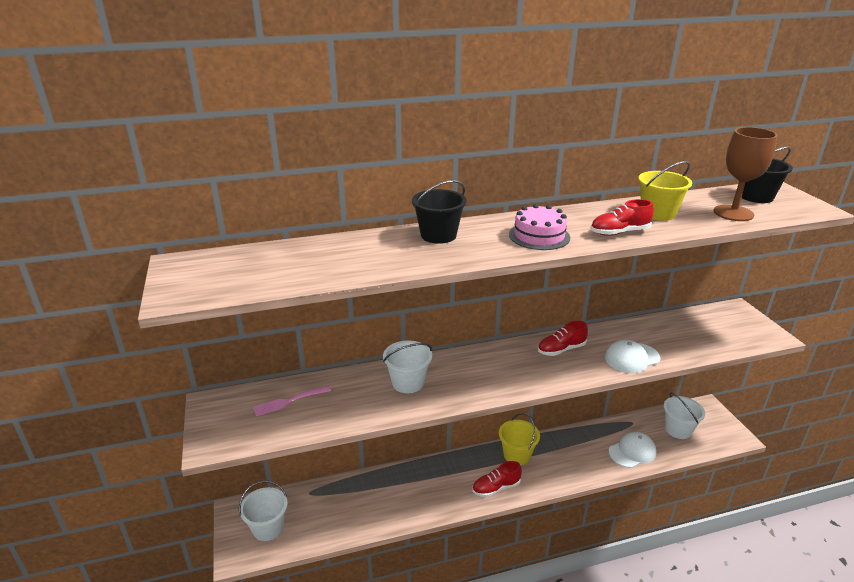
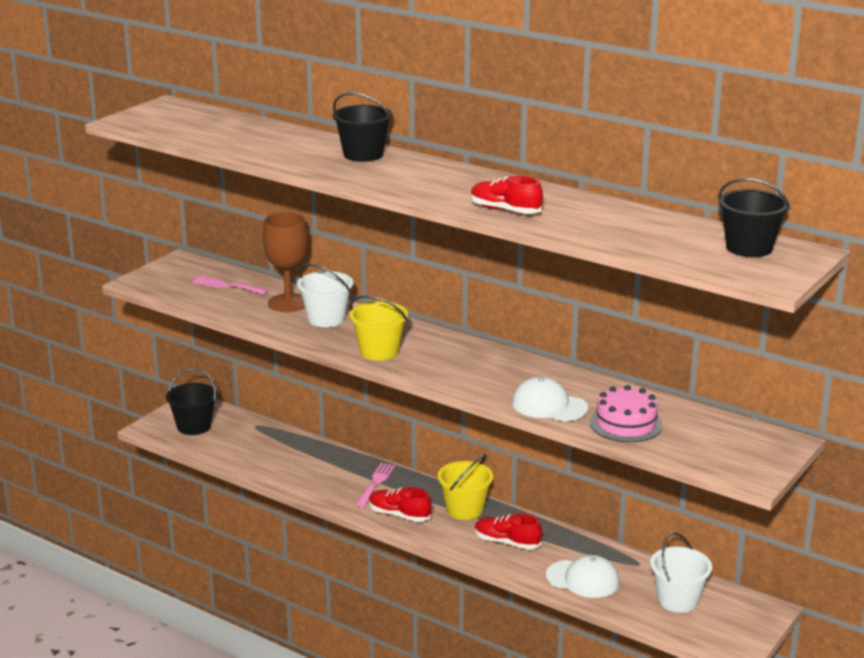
camera: 50 degrees right, 5 degrees down
(268, 528) = (194, 426): white bucket -> black bucket
(448, 477) = (375, 484): none -> pink fork
(539, 236) = (433, 185): pink cake -> pink cake (626, 424)
(561, 349) = (501, 367): red shoe -> red shoe (507, 542)
(658, 213) = (591, 215): yellow bucket -> yellow bucket (379, 351)
(733, 213) = (666, 245): brown goblet -> brown goblet (288, 303)

